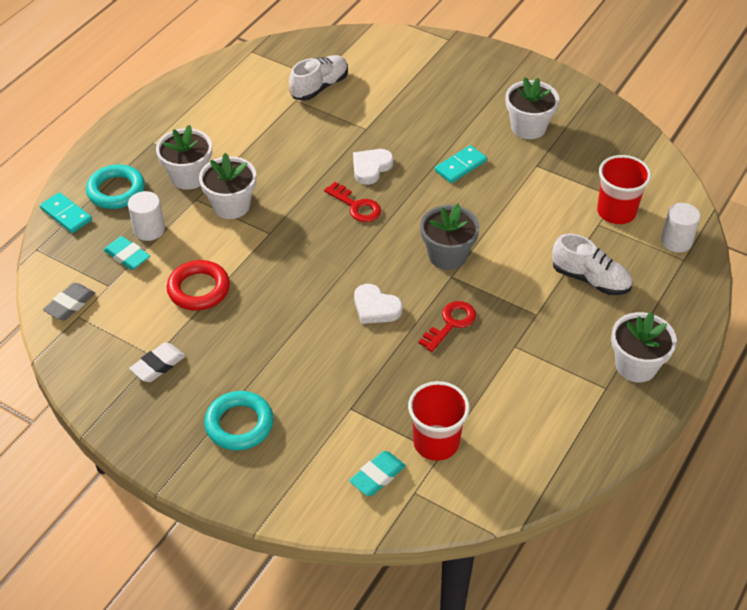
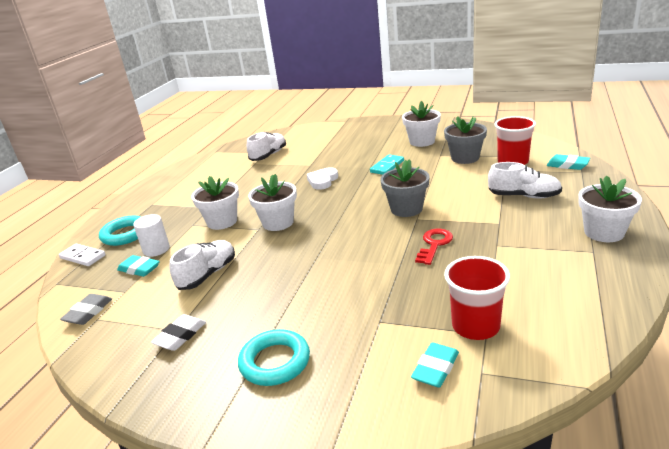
camera: 10 degrees left, 20 degrees down
(66, 214) = (83, 257): turquoise domino -> white domino
(188, 177) = (183, 214): white flower pot -> white flower pot (278, 223)
(199, 289) = (207, 274): red ring -> white shoe
(356, 206) = (321, 200): red key -> none
(375, 307) = (366, 250): white heart -> none
(563, 183) = (465, 158): none -> grey flower pot
(676, 241) = (567, 165): white cylinder -> turquoise eraser

